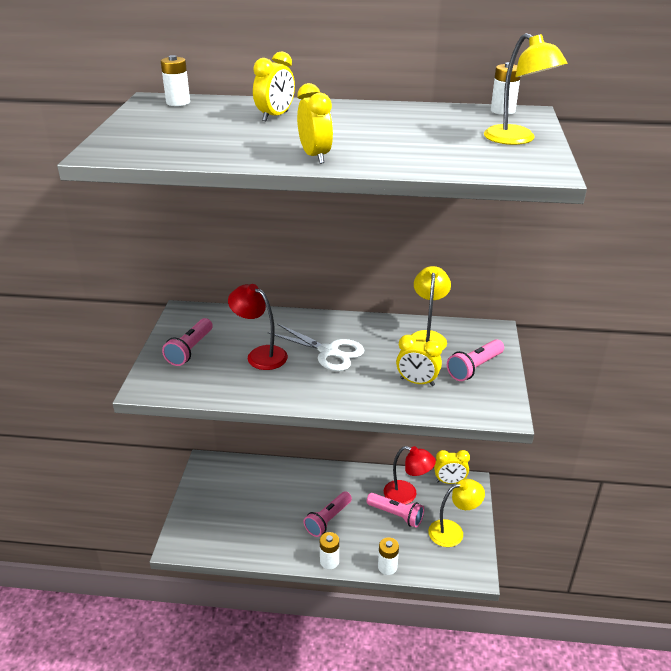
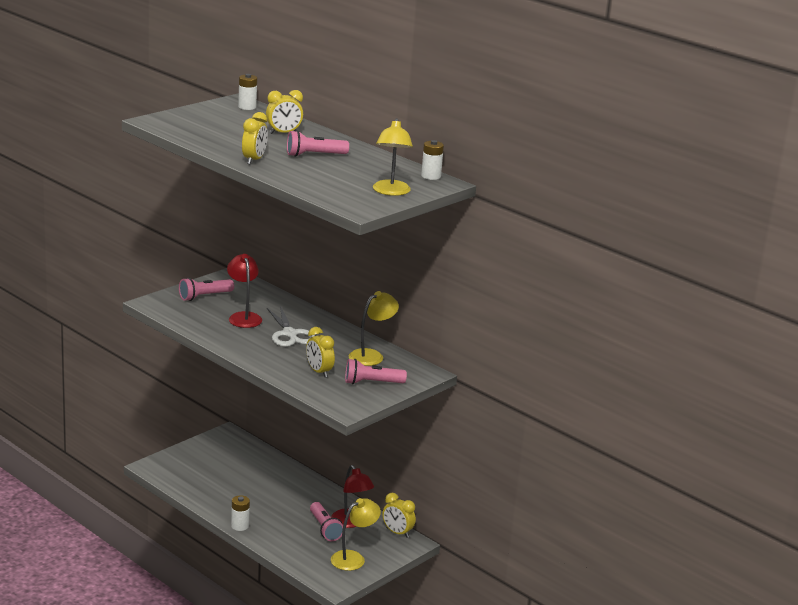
camera: 35 degrees right, 10 degrees down
(328, 520) = (270, 506): pink flashlight -> pink flashlight (314, 155)
(387, 567) = (276, 549): white battery -> none
(453, 531) = (353, 558): yellow lamp -> yellow lamp turned 60 degrees counterclockwise

